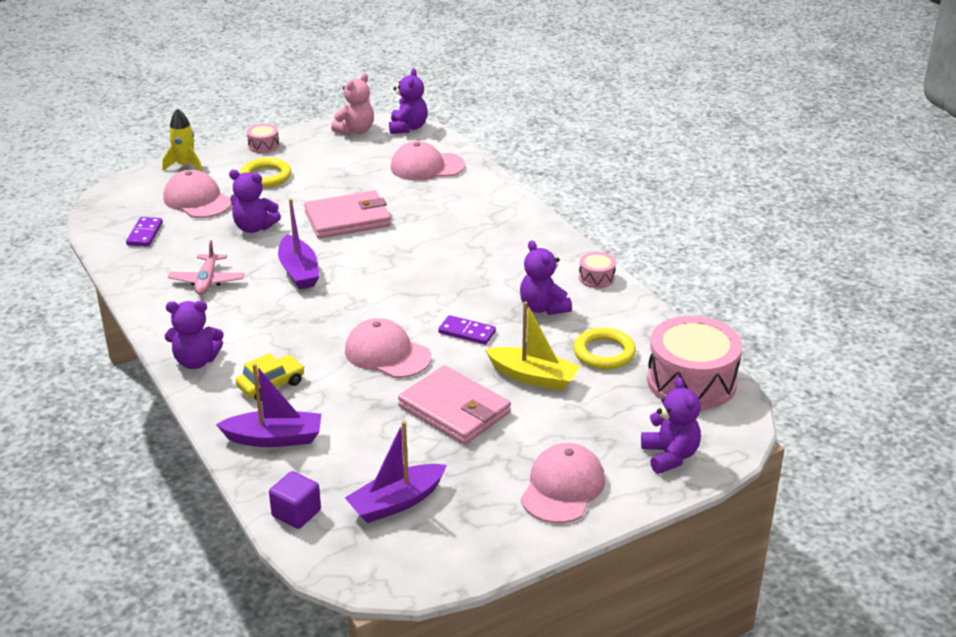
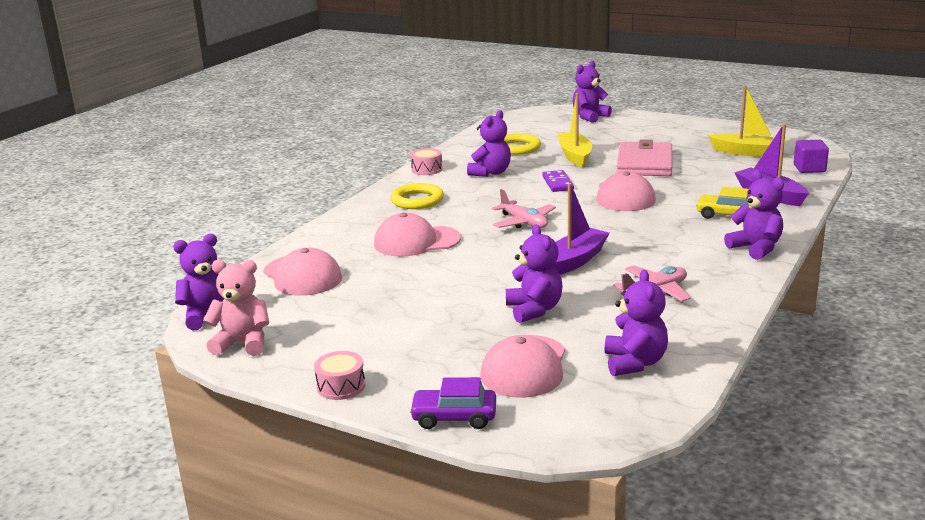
camera: 120 degrees left, 10 degrees down
(145, 234) = (634, 363): purple domino -> purple teddy bear
(185, 165) = (454, 417): yellow rocket -> purple car
(266, 176) = (419, 350): yellow ring -> yellow ring (417, 200)
(348, 219) = (456, 274): pink wallet -> none
(396, 502) = (748, 152): purple boat -> yellow boat
(399, 278) = (524, 222): none -> pink plane
(562, 488) = (659, 128): pink cap -> pink cap (416, 241)
(691, 381) = (512, 126): pink drum -> none

